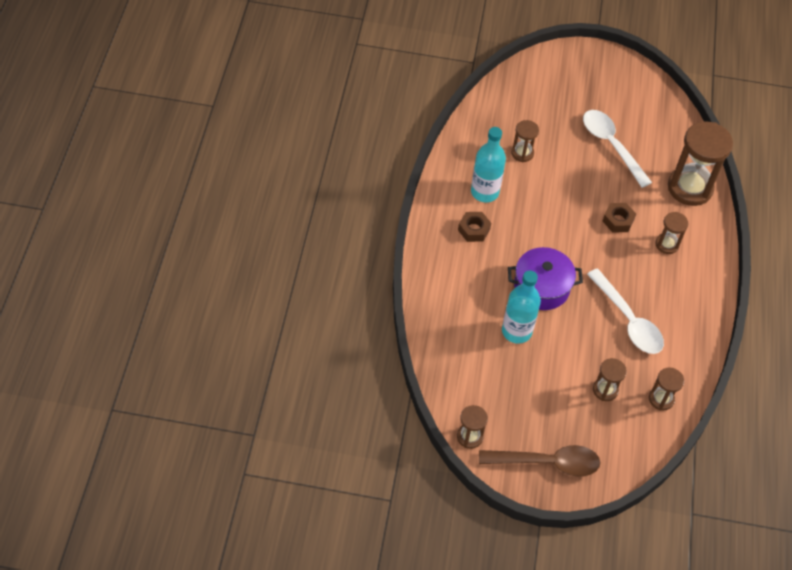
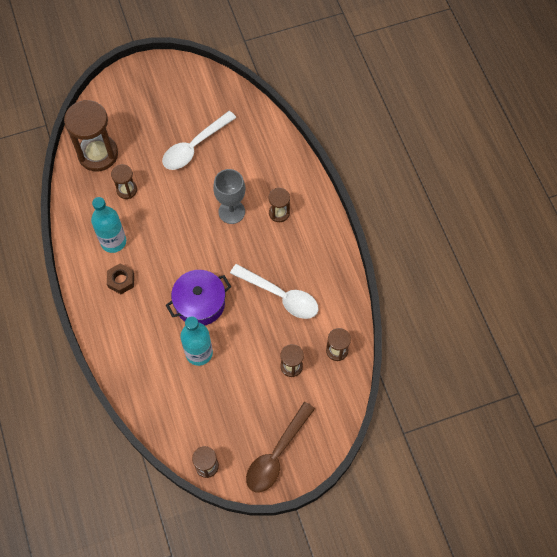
camera: 25 degrees left, 10 degrees up
(547, 463) = (277, 454): brown spoon -> brown spoon turned 150 degrees clockwise
(611, 145) = (194, 146): white spoon -> white spoon turned 75 degrees counterclockwise
(618, 220) = (231, 212): brown nut -> grey goblet
(690, 188) = (273, 153): brown hourglass -> brown hourglass (98, 154)

